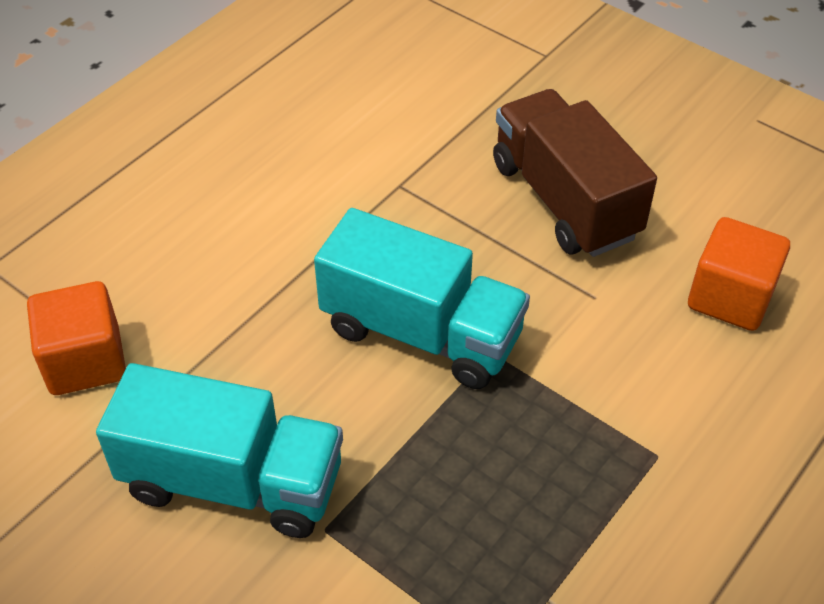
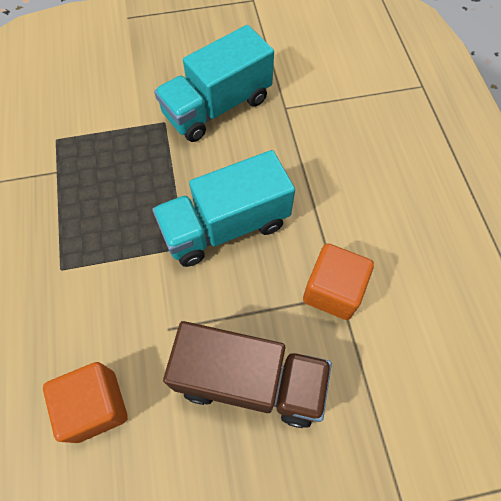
camera: 130 degrees right, 15 degrees up
(85, 361) = (329, 92): orange cube -> orange cube (332, 291)

